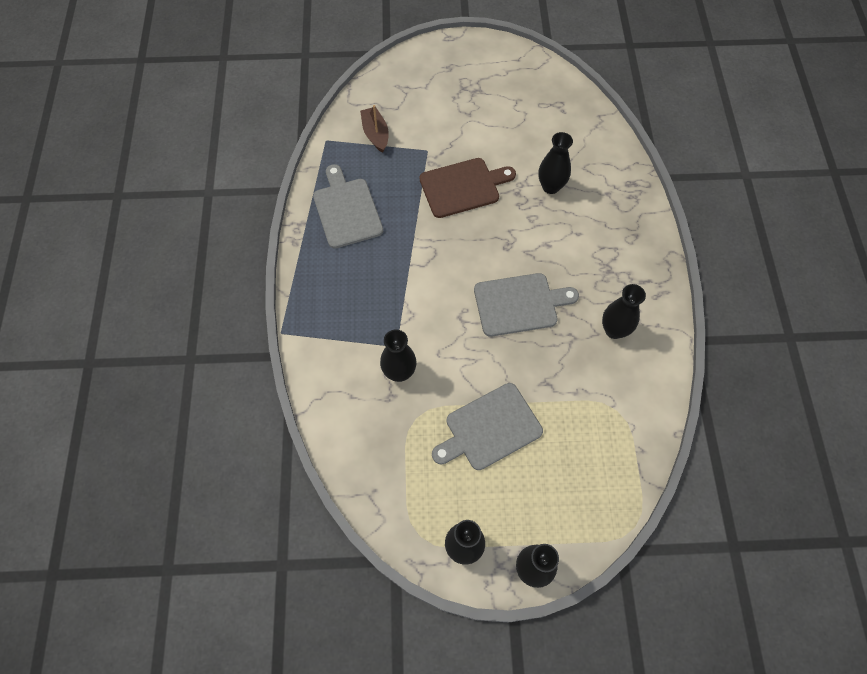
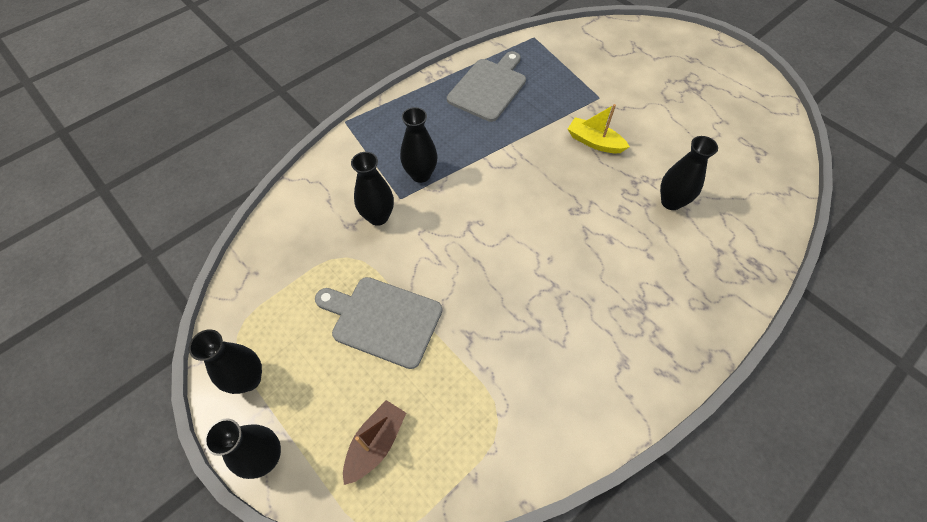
camera: 50 degrees right, 5 degrees down
(375, 134) = (574, 59): brown boat -> brown boat (376, 443)
(463, 187) = (594, 142): brown cutting board -> yellow boat
(519, 304) = (527, 259): grey cutting board -> none
(614, 330) = (582, 358): black vase -> black vase (420, 174)

